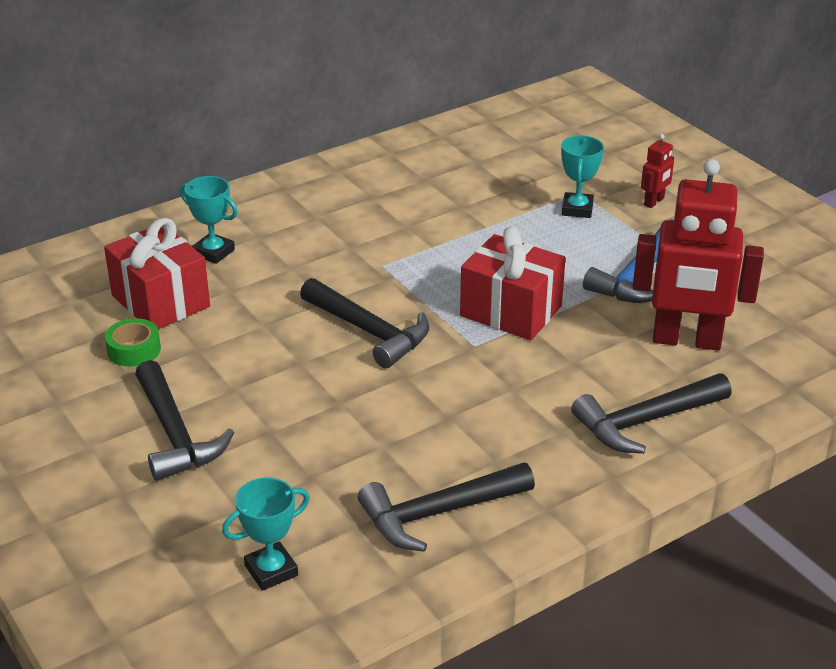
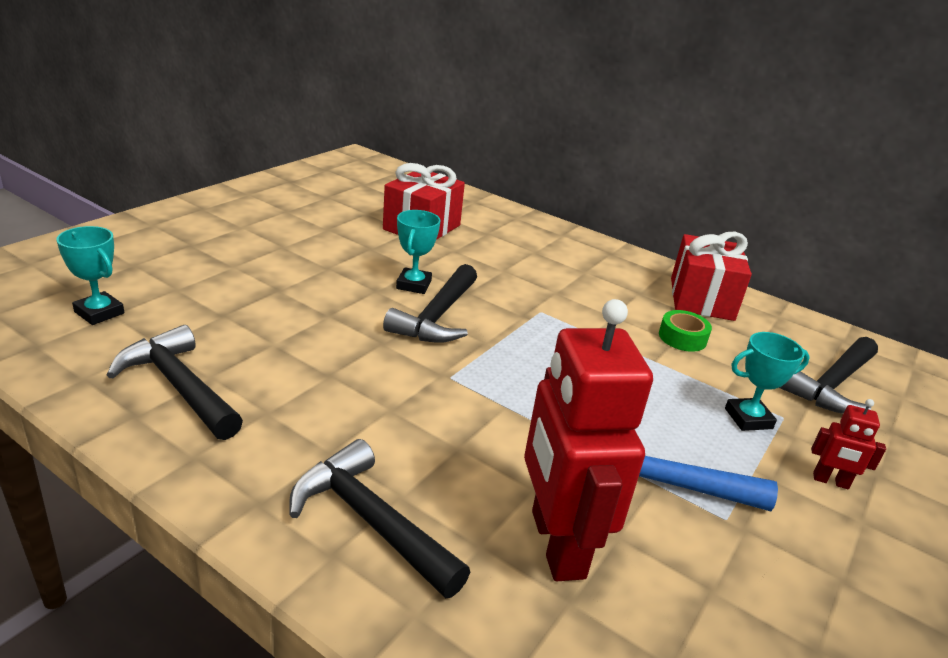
camera: 65 degrees right, 5 degrees down
(134, 350) = (357, 226): green tape -> green tape (682, 338)
(175, 434) = (263, 253): black hammer -> black hammer (831, 385)
(213, 252) = (498, 237): turquoise trophy -> turquoise trophy (414, 285)
(511, 311) = (522, 393): red gift -> red gift (701, 299)

